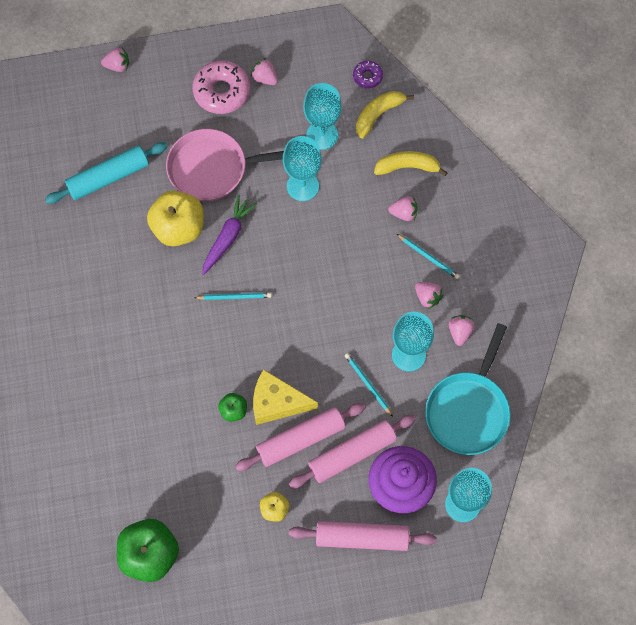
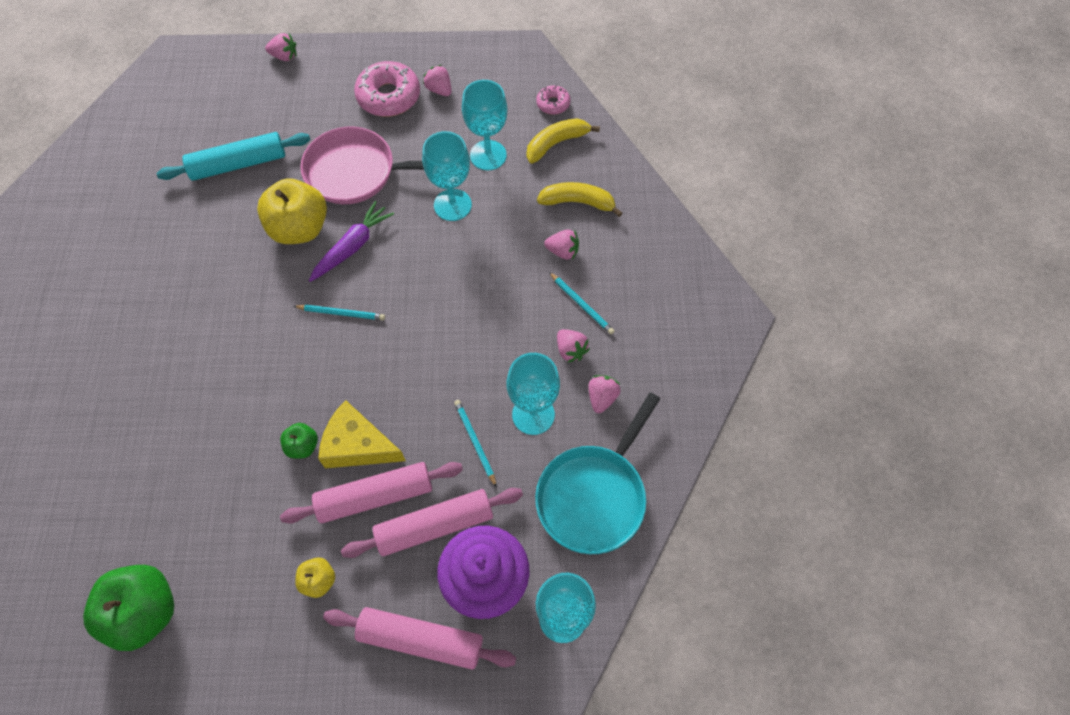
camera: 10 degrees right, 5 degrees down
(367, 77) = (553, 104): purple donut -> pink donut

